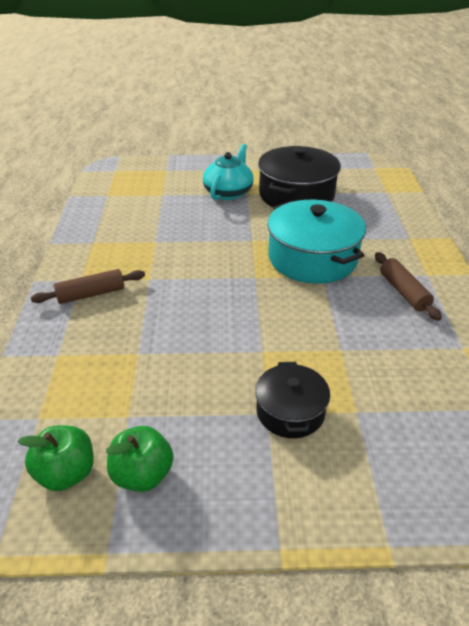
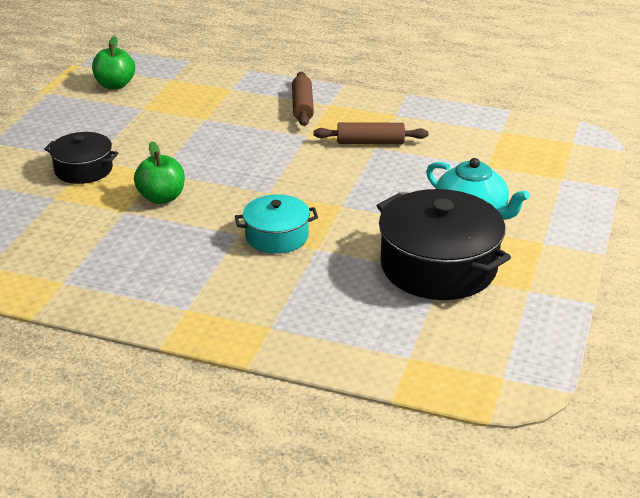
camera: 110 degrees right, 5 degrees down
(142, 475) = (88, 107): green apple -> green apple (161, 198)
(312, 258) = (277, 236): turquoise pot -> turquoise pot, size x0.56
(403, 292) = (170, 278): brown rolling pin -> brown rolling pin (370, 142)

